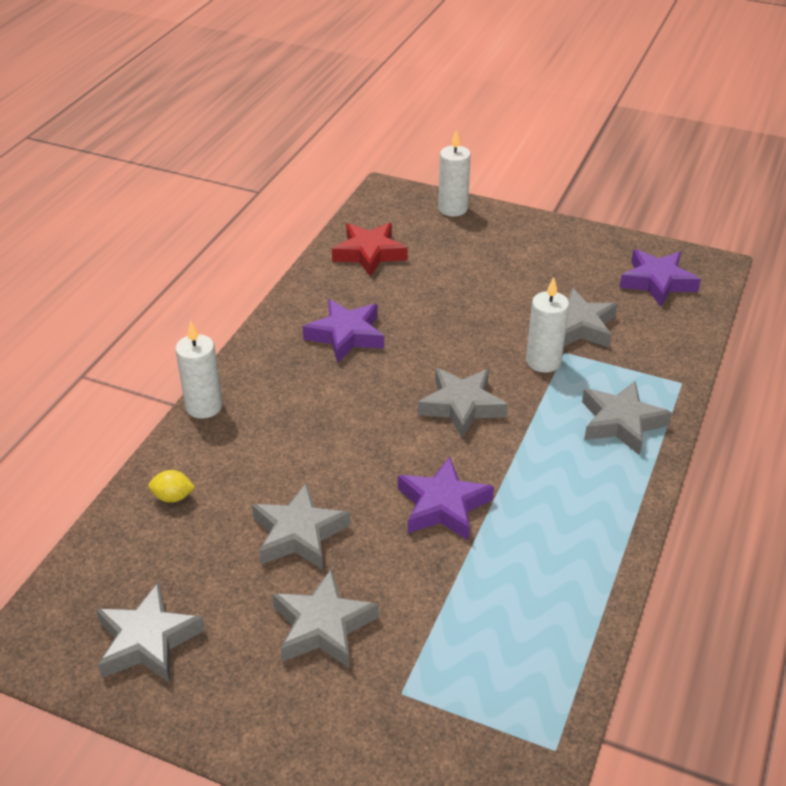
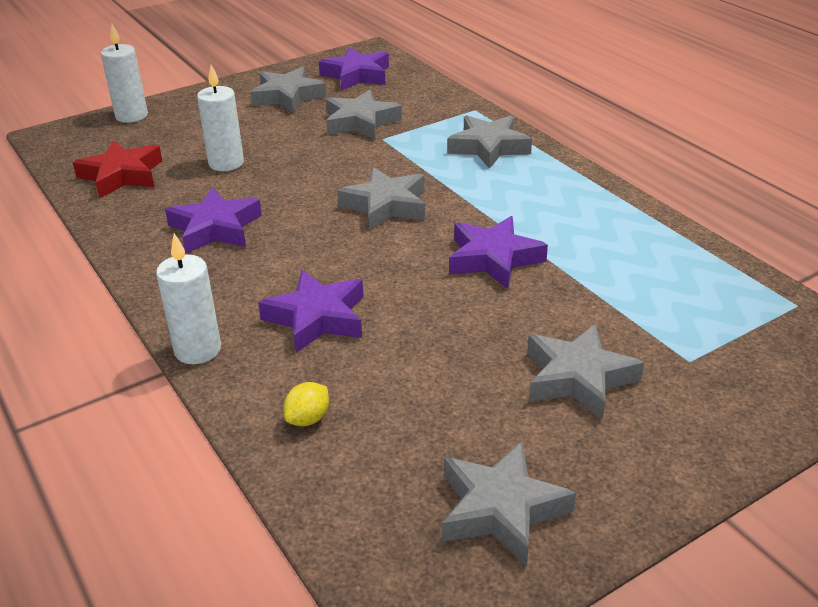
camera: 55 degrees left, 5 degrees down
(283, 444) = (317, 318): none -> purple star
(298, 534) = (448, 351): grey star -> grey star (287, 96)
(543, 361) = (381, 151): white candle -> white candle (226, 163)

